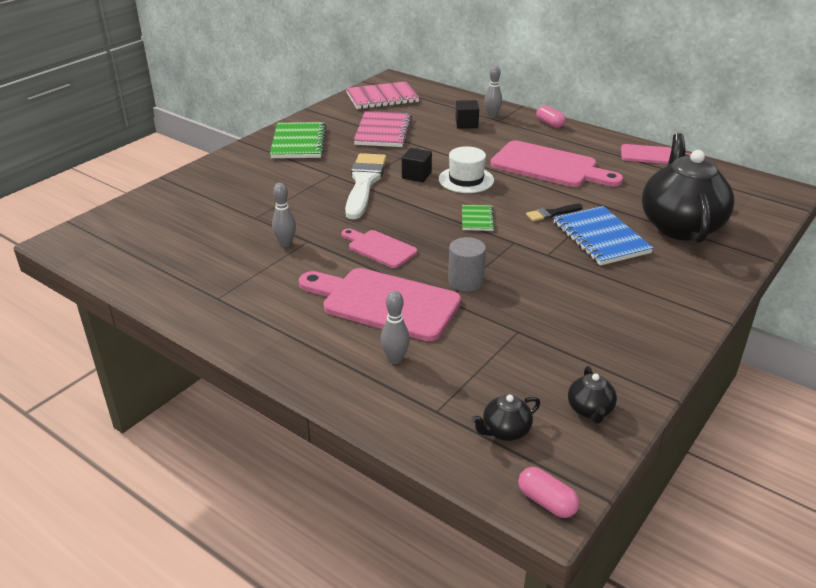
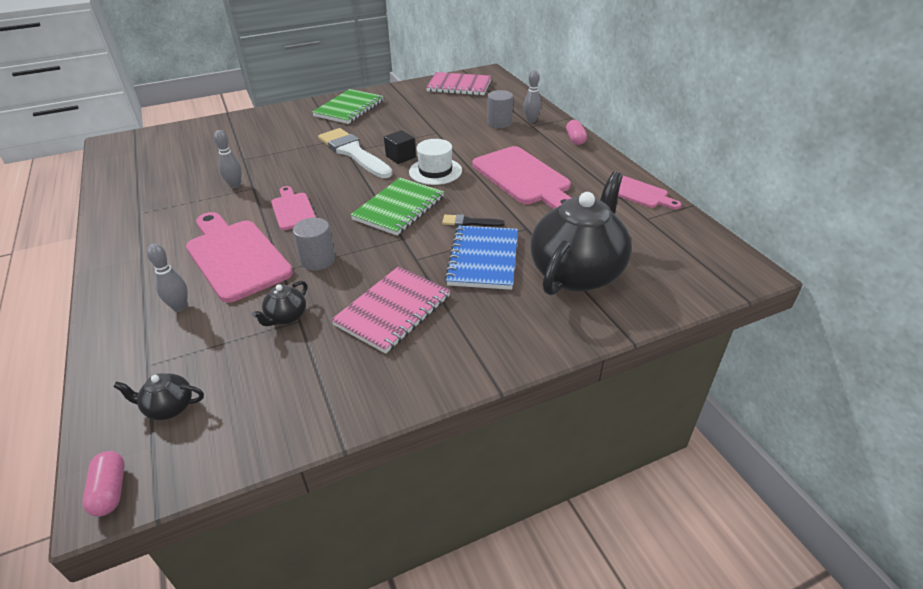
camera: 30 degrees right, 5 degrees up
(364, 183) = (353, 152): white brush -> white brush turned 75 degrees counterclockwise
(383, 131) = (423, 114): pink notebook -> pink notebook (393, 310)
(466, 124) = (499, 123): black cube -> grey cylinder
(477, 219) = (399, 208): green notebook -> green notebook, size x1.89
(590, 410) = (257, 421): black teapot -> black teapot (286, 317)

